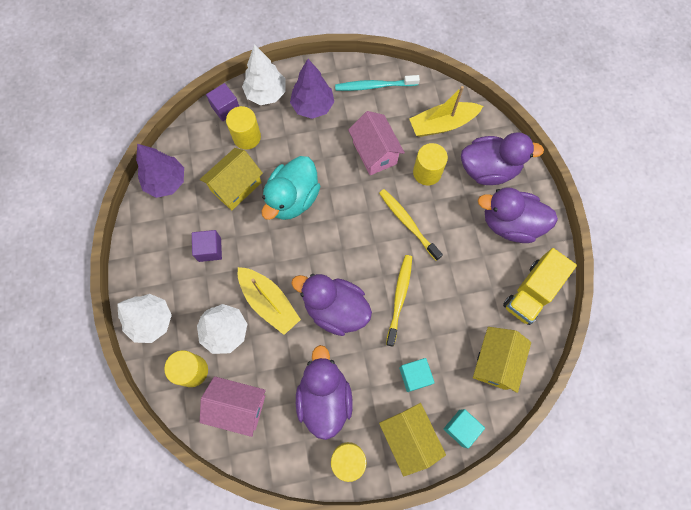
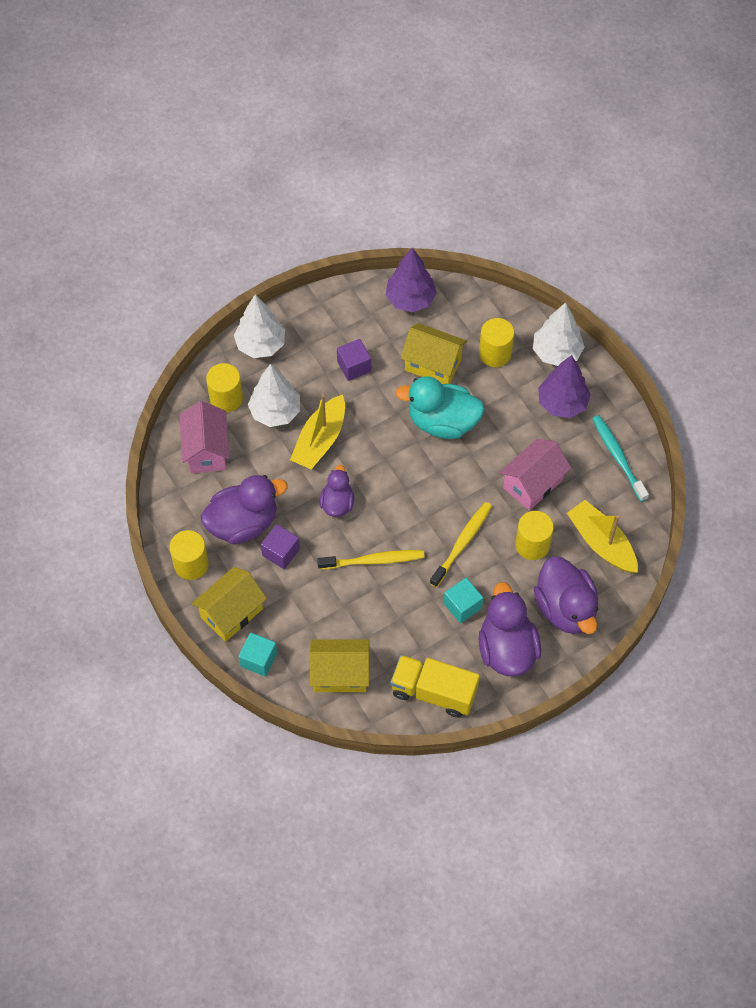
camera: 70 degrees right, 10 degrees down
(225, 108) = (520, 321): purple cube -> purple cube (281, 552)
(335, 309) = (337, 503): purple duck -> purple duck, size x0.59
(414, 376) = (296, 600): turquoise cube -> turquoise cube (462, 606)

